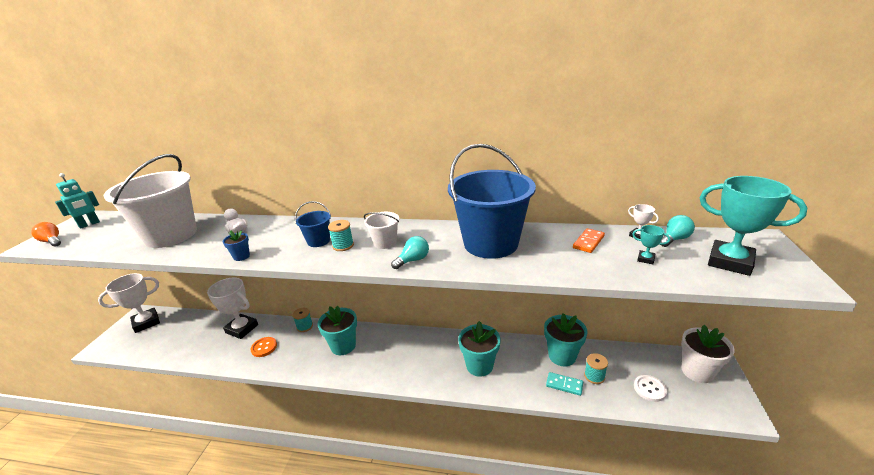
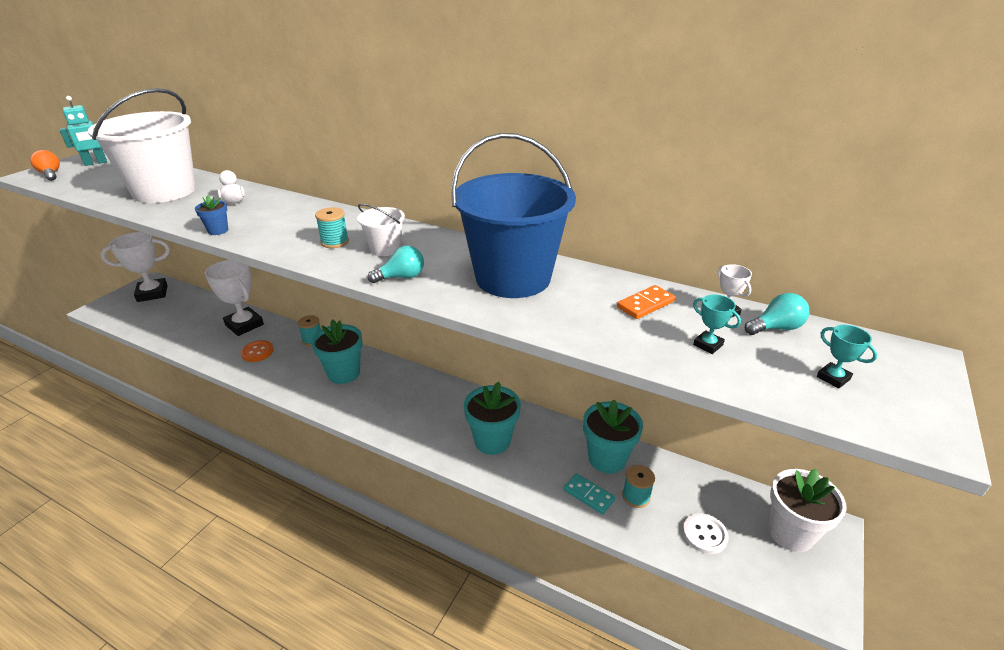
camera: 15 degrees right, 5 degrees up
(318, 241) = (311, 230): blue bucket -> none
(730, 262) = (833, 378): turquoise trophy -> turquoise trophy, size x0.42

